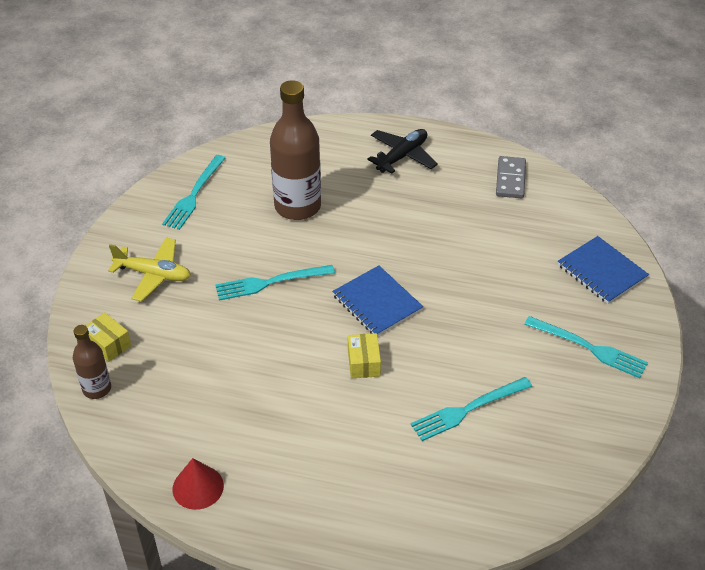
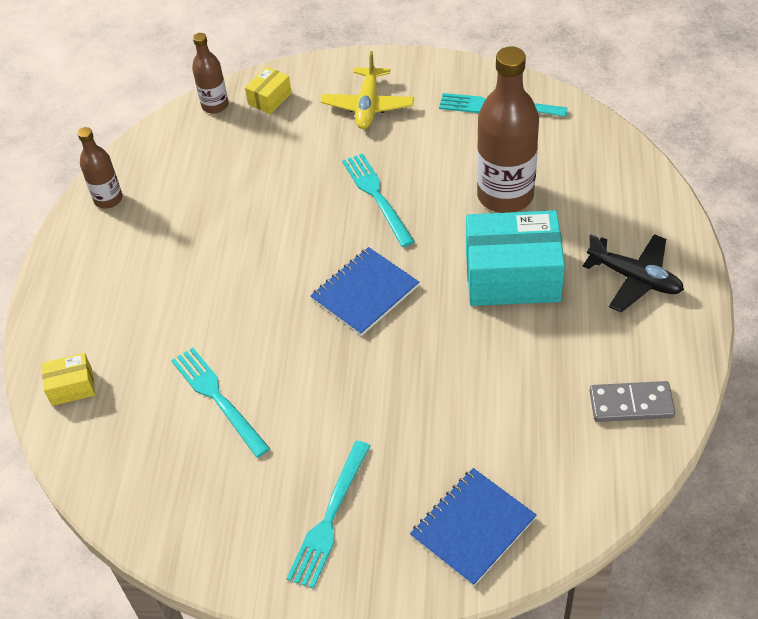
camera: 85 degrees right, 5 degrees up
(198, 487) = (108, 199): red cone -> brown bottle
(364, 363) = (273, 295): yellow box -> yellow box (72, 387)
(383, 216) = (512, 276): none -> turquoise box

